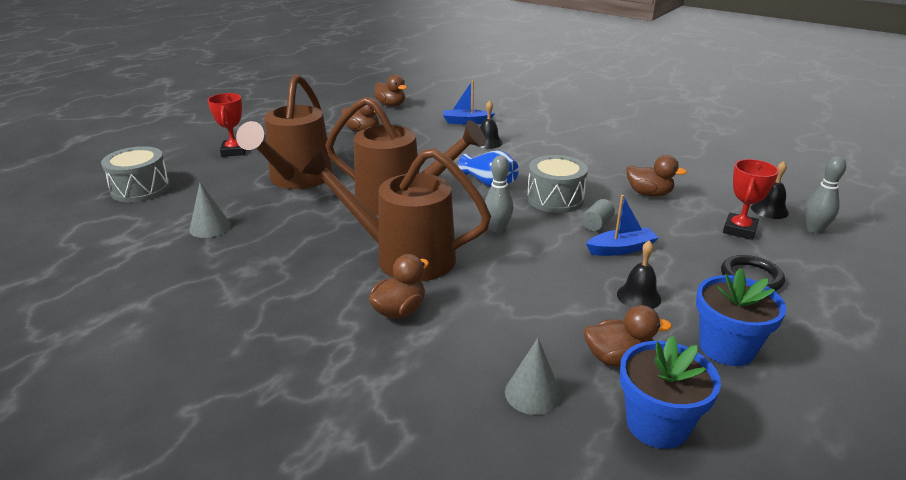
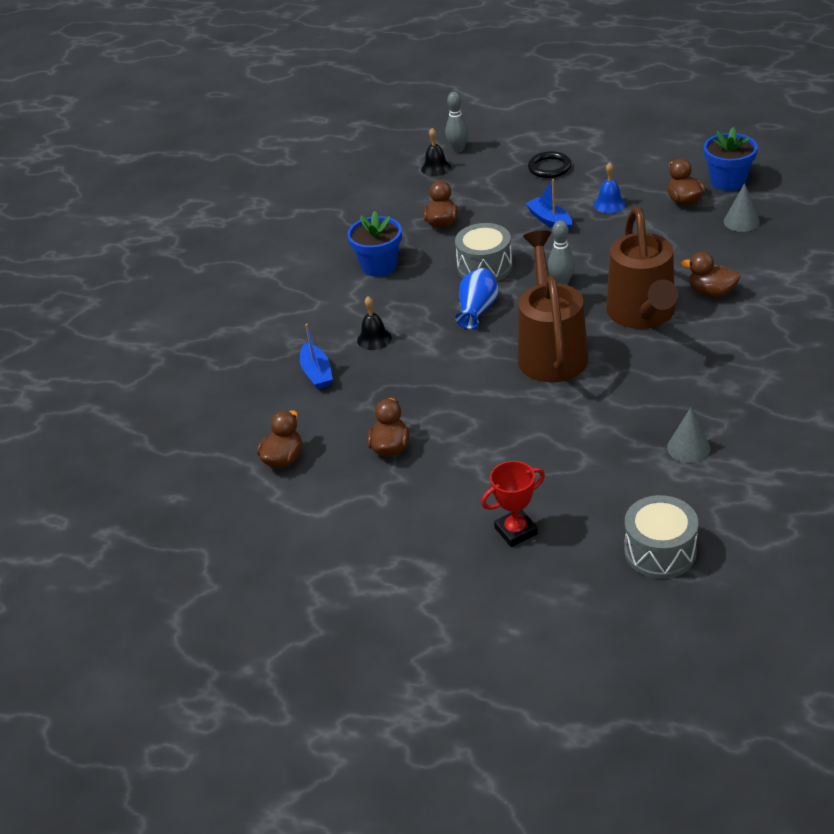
camera: 105 degrees left, 10 degrees up
(296, 179) = (554, 439): brown watering can -> none
(597, 224) = (517, 238): grey cylinder -> none
(638, 296) = (609, 204): black bell -> blue bell
(726, 348) = (640, 169): blue flower pot -> blue flower pot (379, 266)
(739, 230) = (480, 177): red trophy -> none

